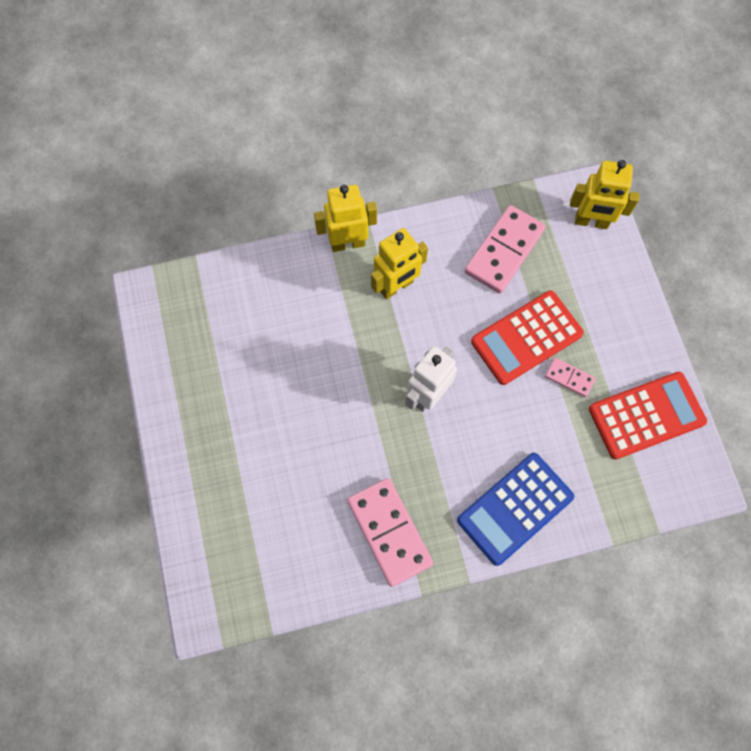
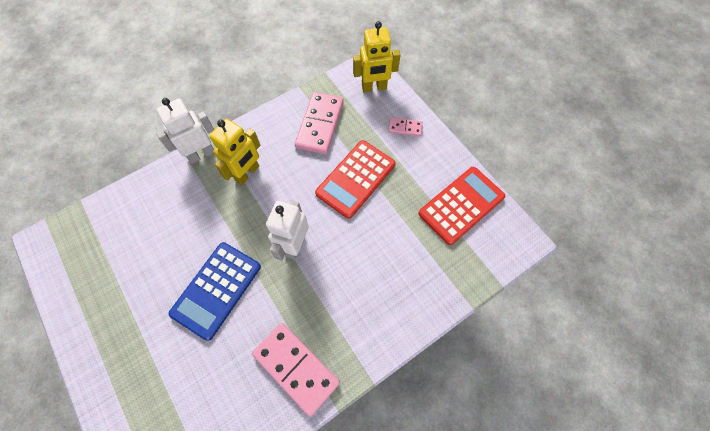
camera: 20 degrees left, 5 degrees down
(347, 243) = (201, 154): yellow robot -> white robot
(515, 508) = (390, 310): blue calculator -> blue calculator (217, 290)
(569, 378) = (396, 197): pink domino -> pink domino (405, 128)

